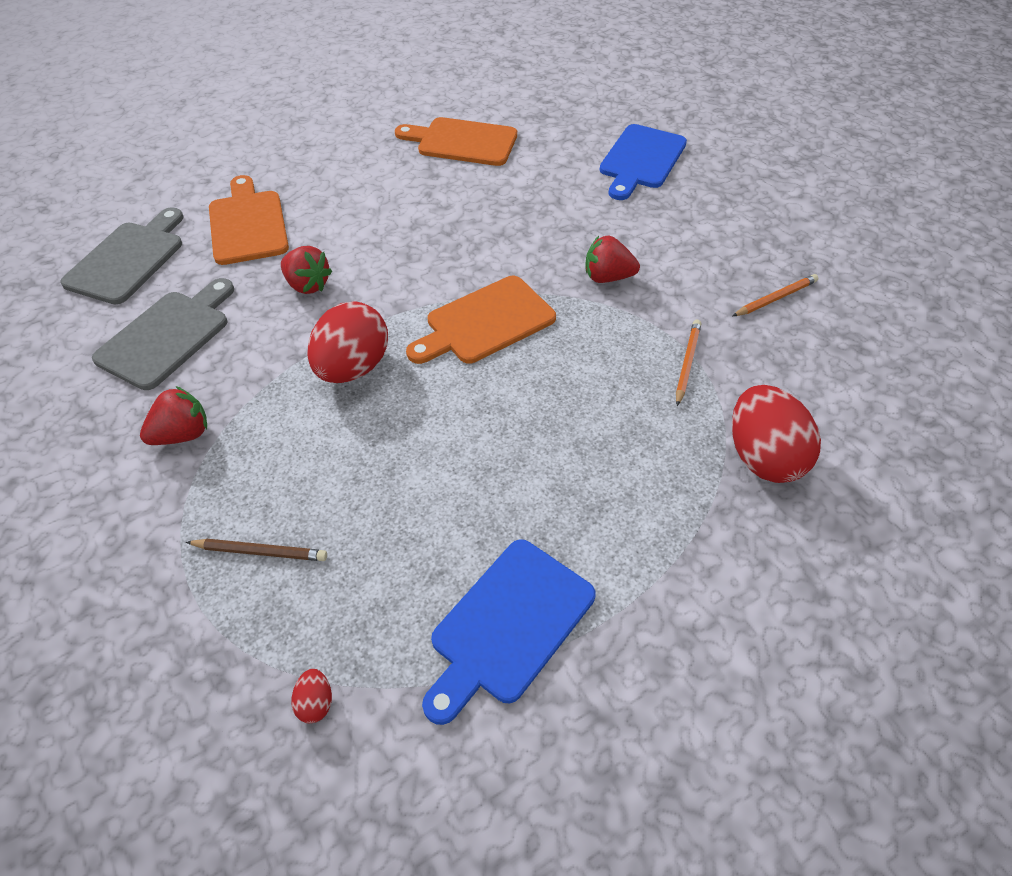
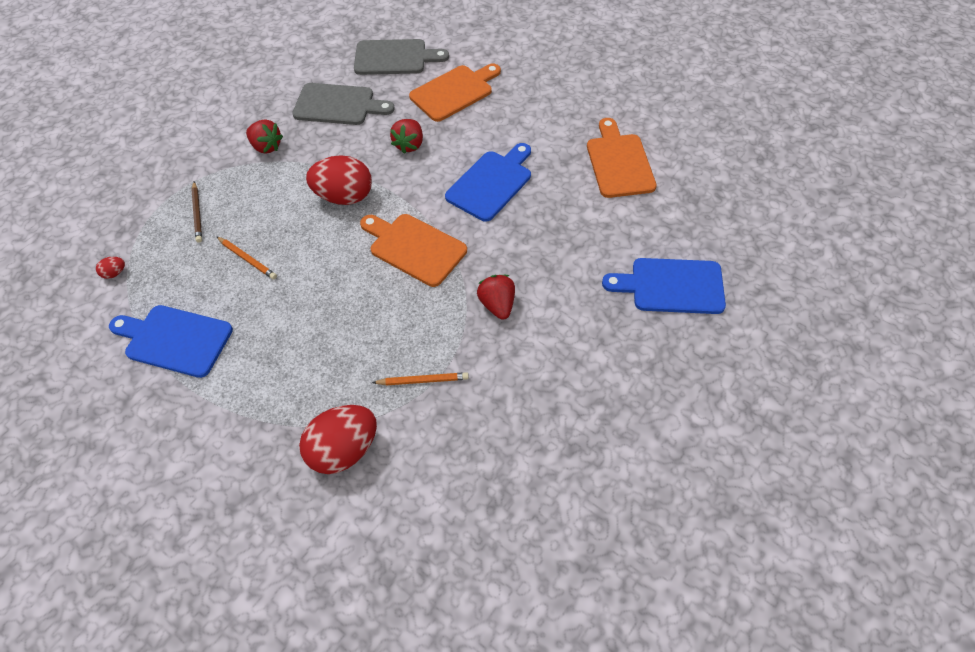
camera: 70 degrees right, 5 degrees up
(426, 235) = (491, 183): none -> blue cutting board
(775, 298) = (528, 428): orange pencil -> orange pencil (247, 259)

